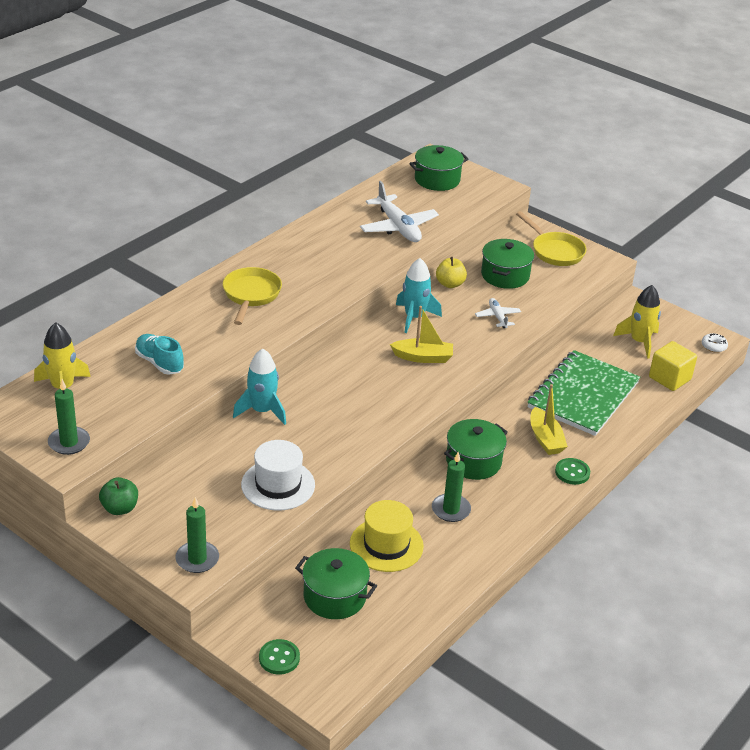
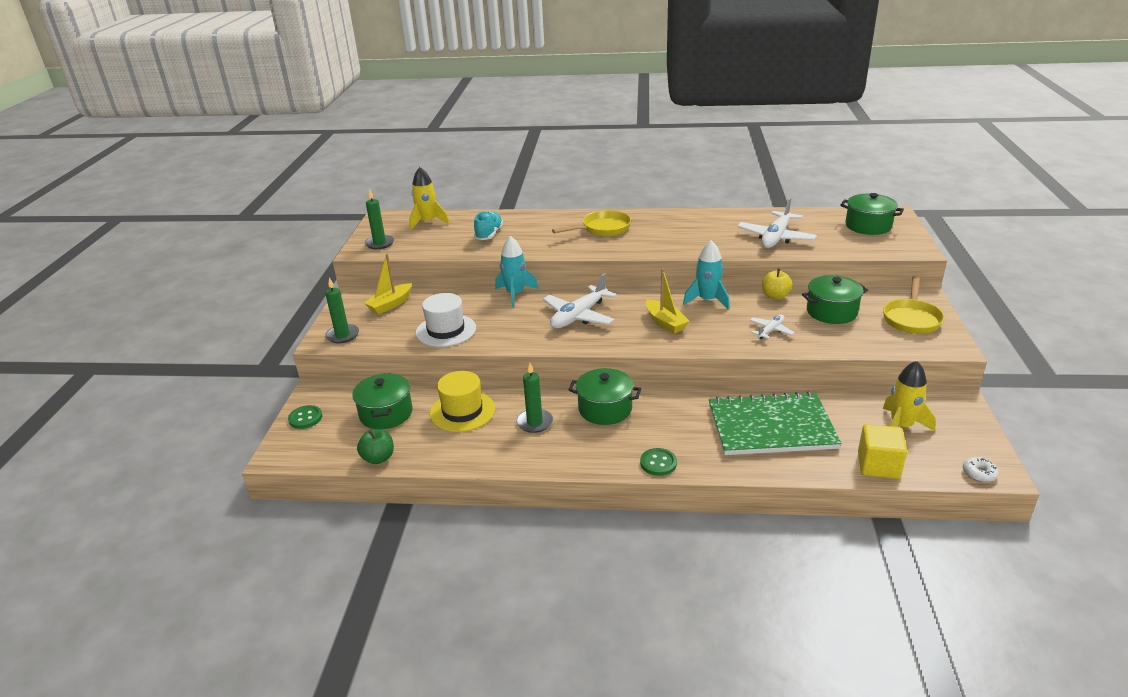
camera: 60 degrees right, 5 degrees down
(120, 508) = (365, 294): green apple -> green apple (378, 458)
(353, 395) = (579, 316): none -> white plane
(545, 439) = (682, 431): yellow boat -> yellow boat (390, 304)

